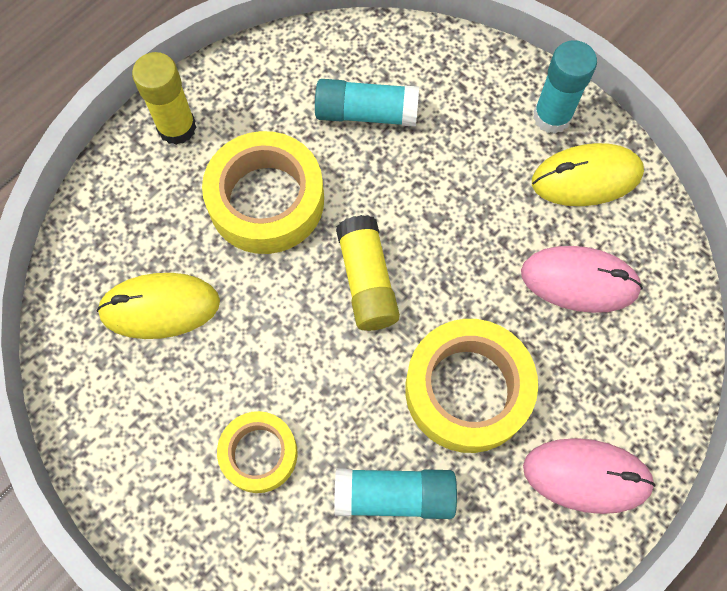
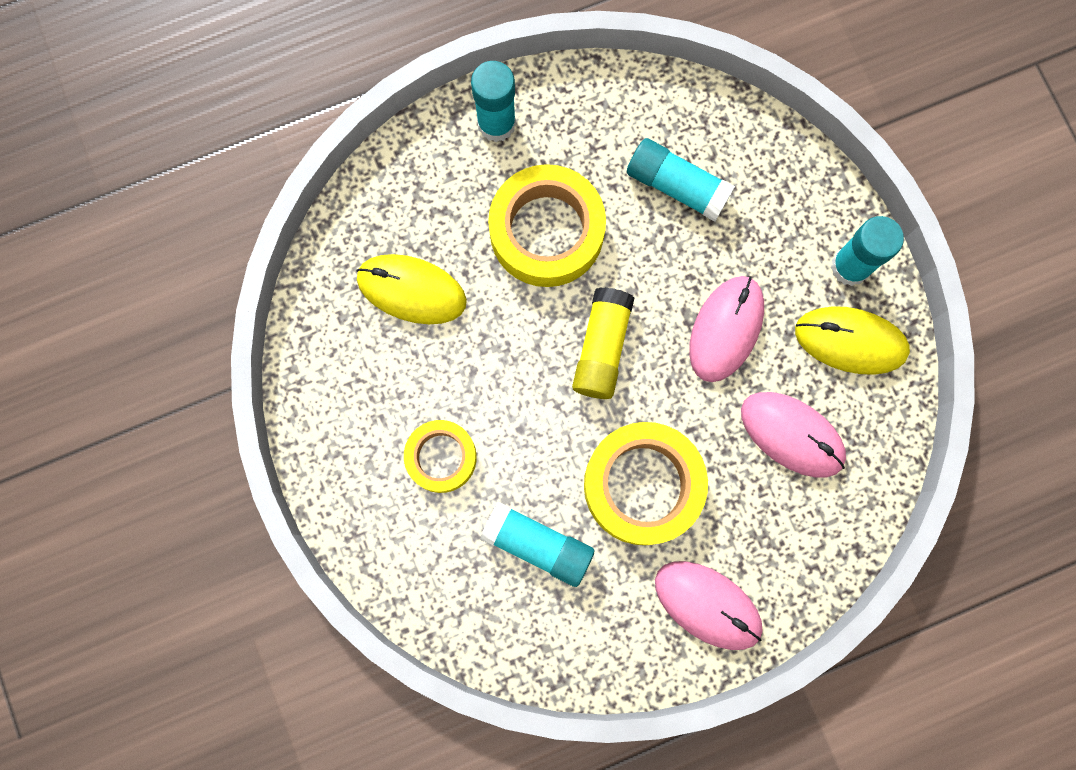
camera: 25 degrees right, 10 degrees up
(177, 127) = (496, 123): yellow glue stick -> turquoise glue stick
(471, 215) = (725, 329): none -> pink mouse

